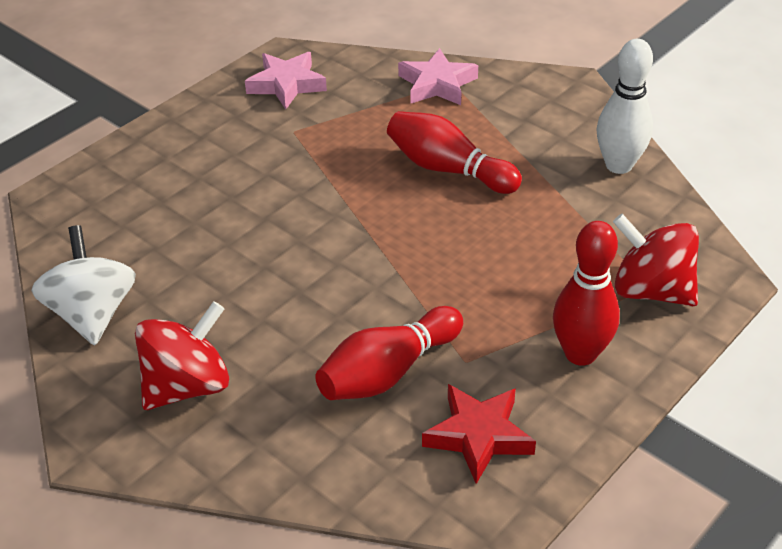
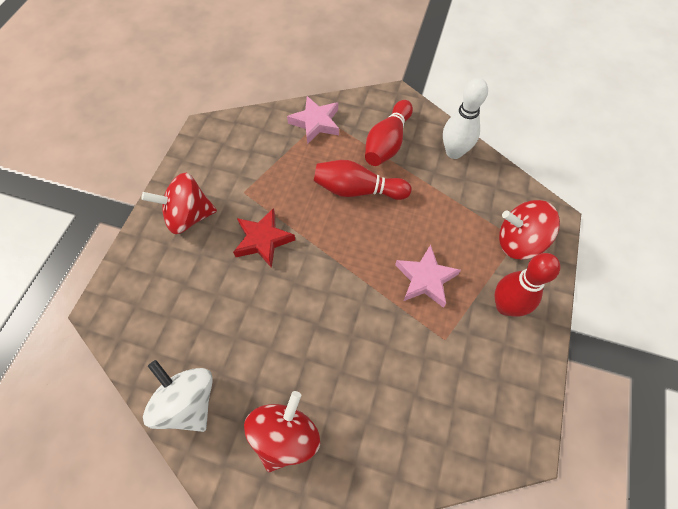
camera: 25 degrees left, 20 degrees up
(208, 136) = (189, 216): none -> red spinning top
(286, 84) = (219, 154): pink star -> pink star (425, 279)
(388, 372) = (404, 368): red bowling pin -> red bowling pin (387, 143)
(479, 436) = (482, 395): red star -> red star (263, 240)

